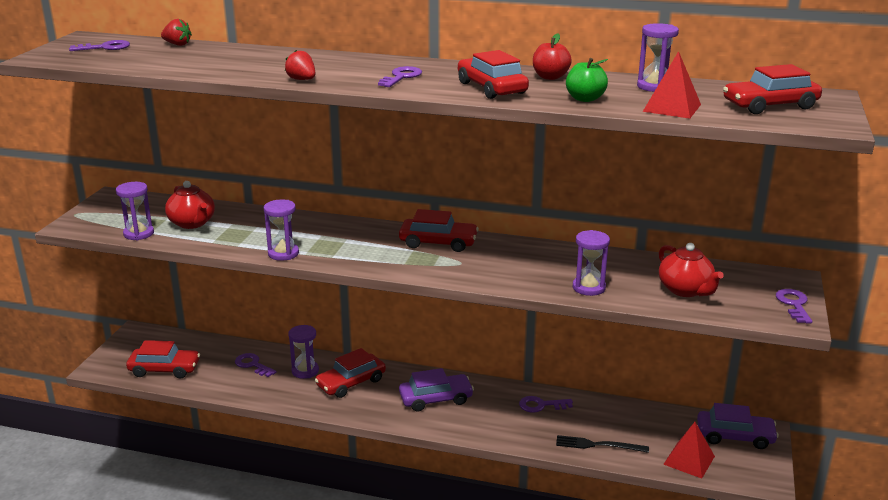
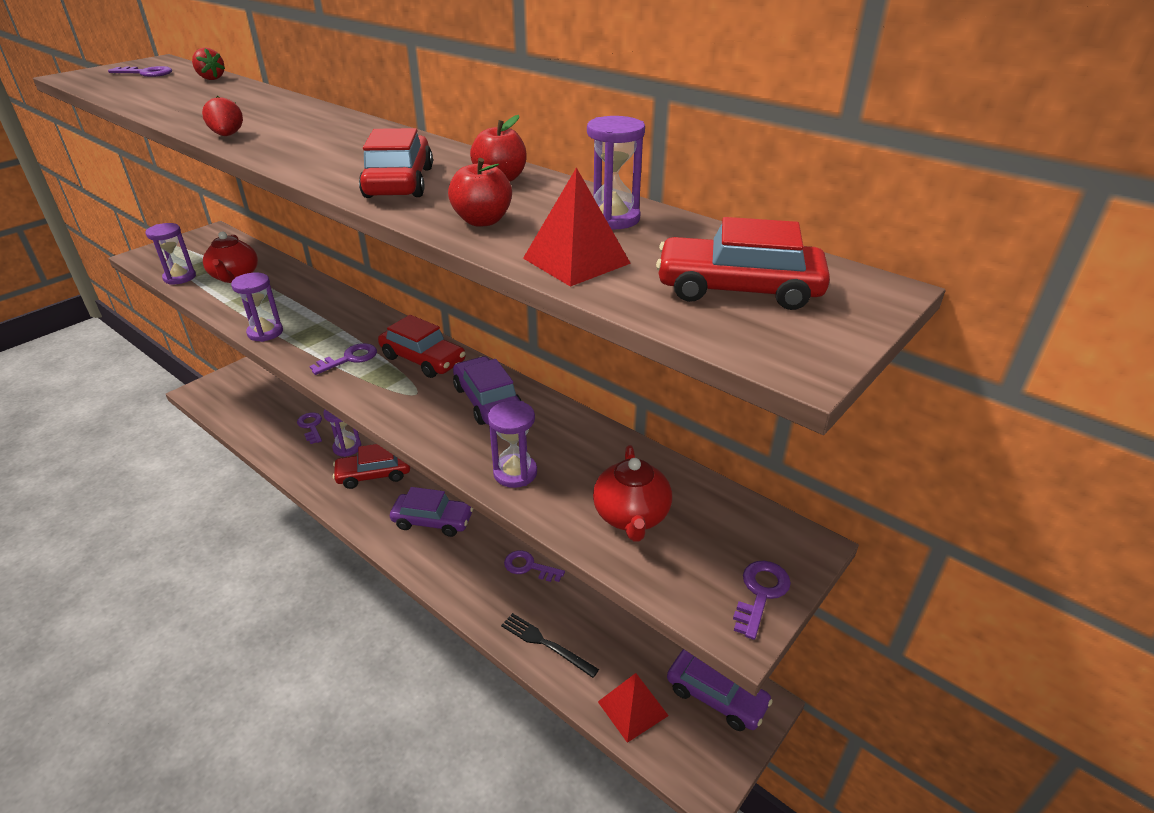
camera: 25 degrees right, 10 degrees up
(164, 369) = (240, 409): red car -> none
(401, 77) = (332, 149): purple key -> purple key (350, 358)
(519, 255) = (488, 401): none -> purple car
(585, 99) = (482, 221): green apple -> red apple

